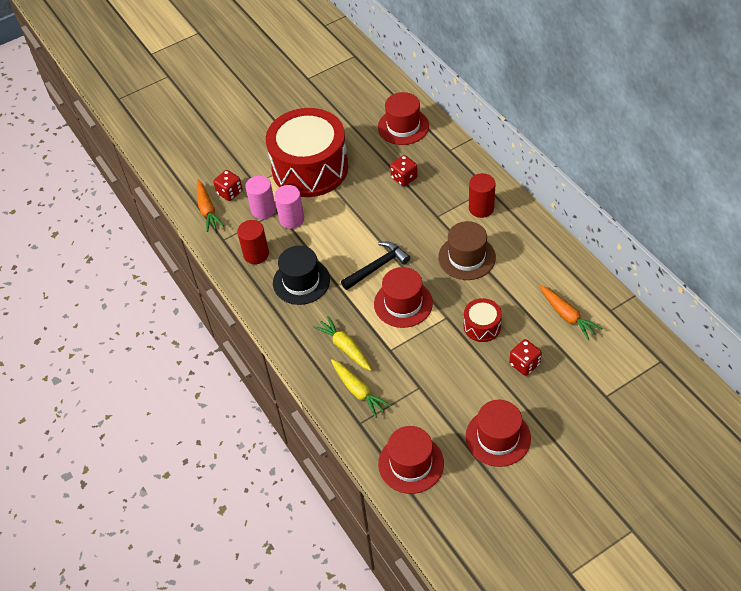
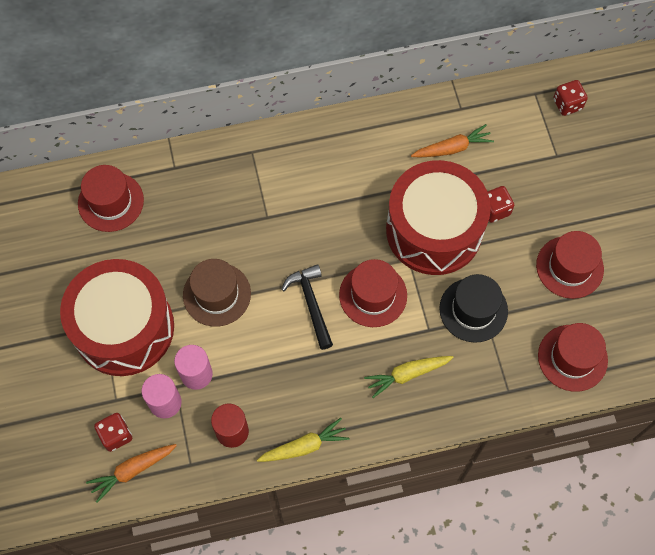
camera: 75 degrees left, 15 degrees up
(207, 210) = (132, 471): orange carrot -> orange carrot turned 150 degrees clockwise
(301, 281) = (296, 392): black hat -> black hat (473, 310)
(358, 391) = (469, 379): yellow carrot -> yellow carrot (304, 446)
(404, 178) = (193, 230): red dice -> red dice (567, 104)
(466, 257) = (338, 210): brown hat -> brown hat (217, 294)
(481, 208) = (277, 169): red cylinder -> none
(482, 326) = (434, 230): red drum -> red drum, size x2.34

